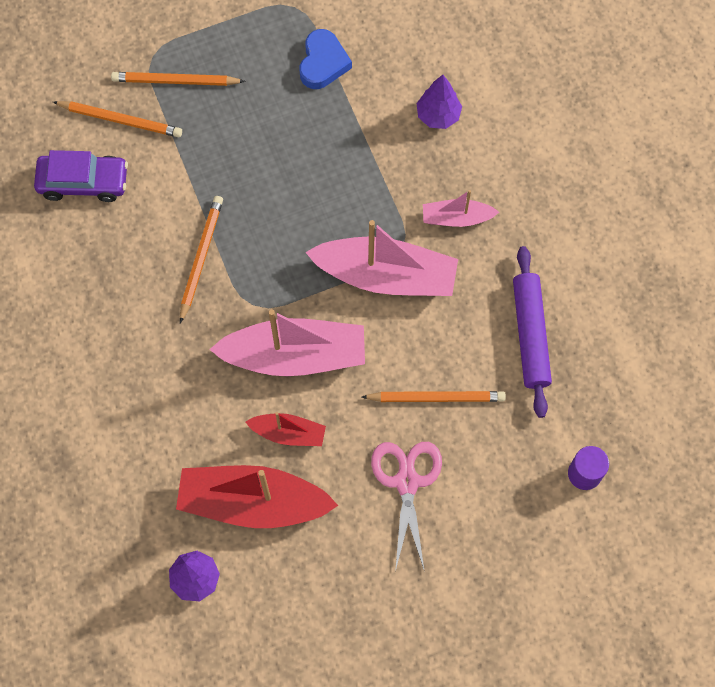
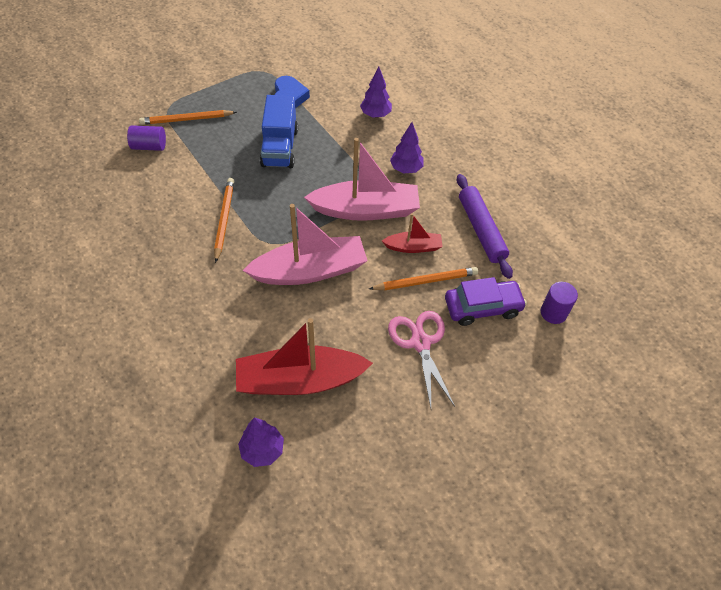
camera: 15 degrees left, 15 degrees down
(83, 182) = (126, 186): purple car -> purple car (482, 307)
(120, 120) = (149, 146): orange pencil -> purple cylinder
(288, 433) = (317, 324): red boat -> red boat (413, 247)
(293, 152) = (280, 147): none -> blue truck
(456, 218) = (406, 169): pink boat -> purple tree

